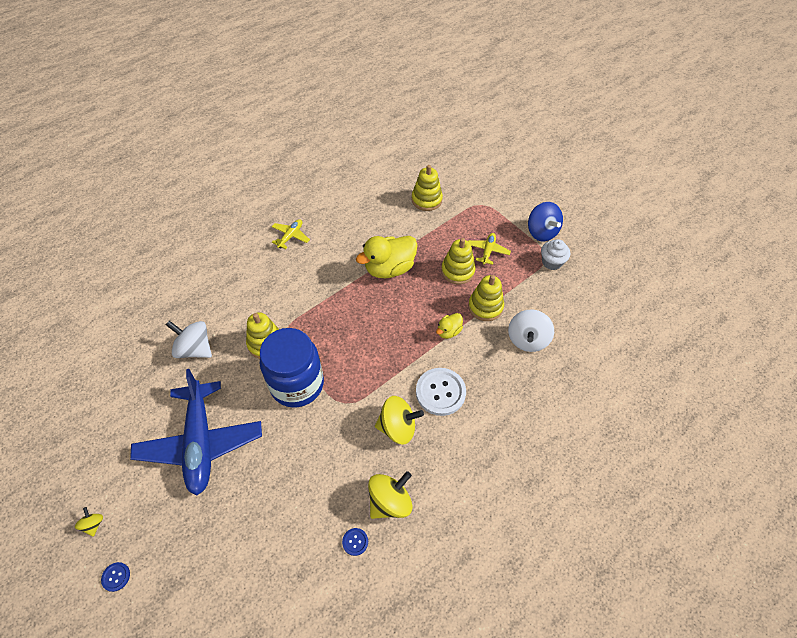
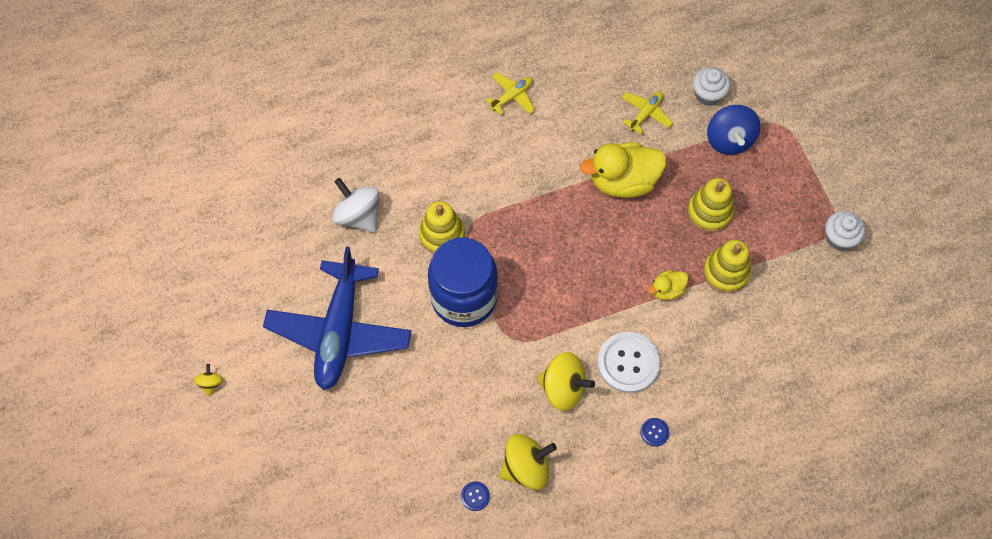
camera: 20 degrees right, 10 degrees up
(116, 577) = (223, 445): blue button -> blue button (654, 432)
(426, 200) = (707, 94): yellow stacking toy -> white cupcake
(488, 251) = (760, 196): yellow plane -> yellow plane (645, 114)
(527, 339) = (761, 332): white spinning top -> none
(541, 232) = (844, 190): blue spinning top -> blue spinning top (729, 140)

